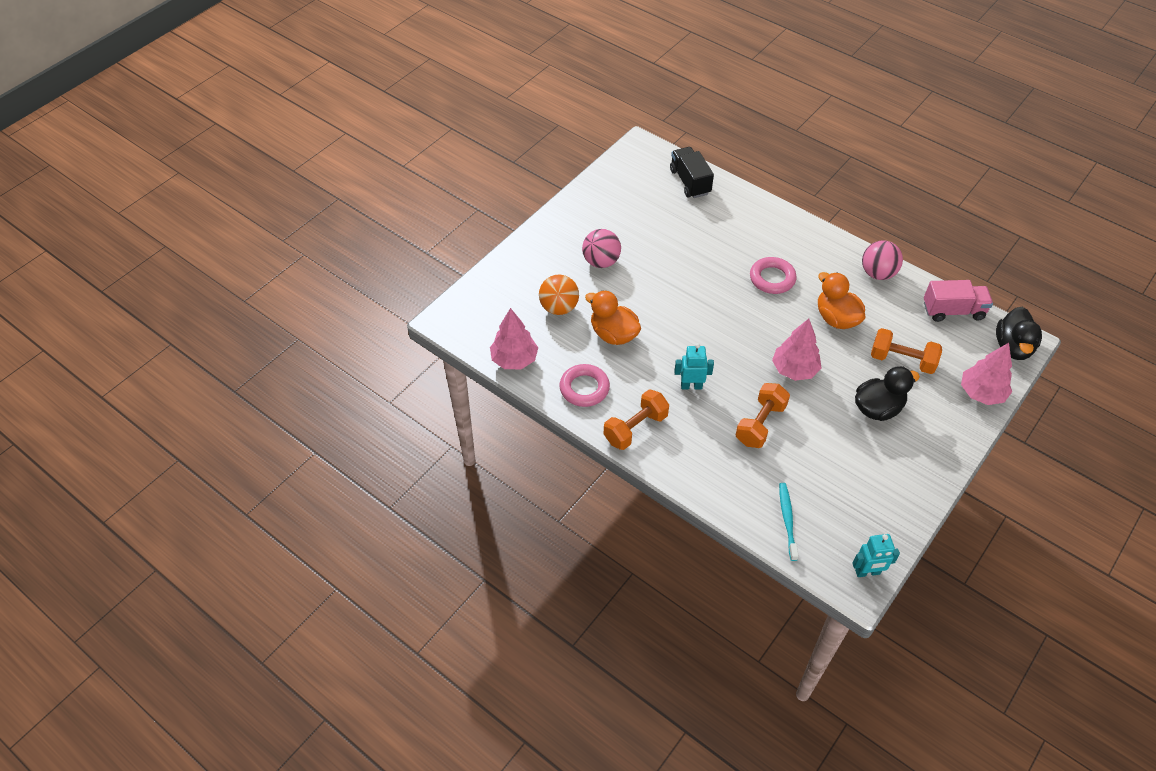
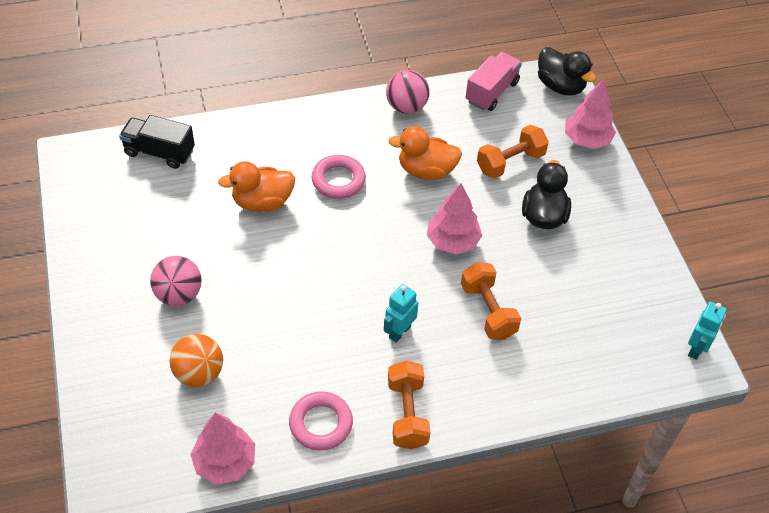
camera: 55 degrees left, 0 degrees up
(613, 334) = (279, 350): orange duck -> orange duck (262, 202)
(787, 520) = (603, 367): turquoise toothbrush -> none

